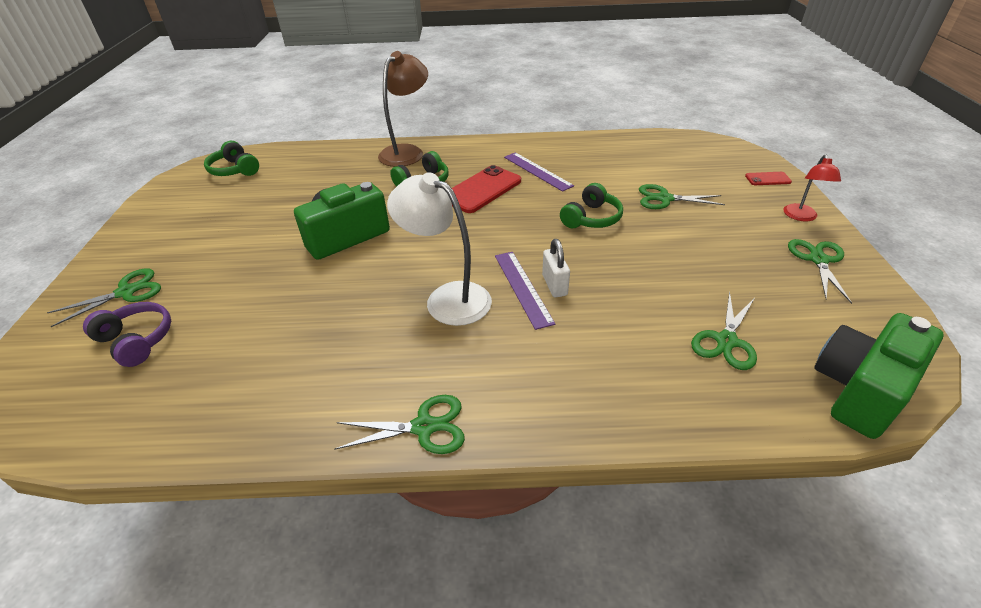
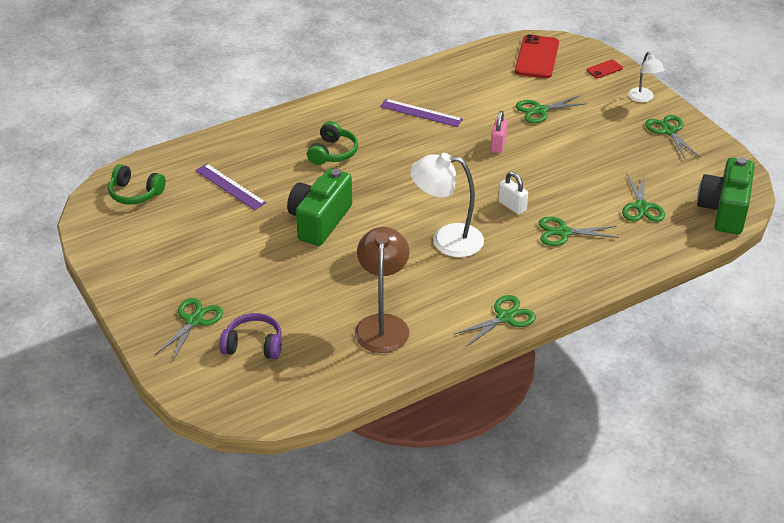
camera: 30 degrees left, 0 degrees up
(407, 152) = (284, 126): brown lamp -> brown lamp (382, 324)
(481, 190) = (390, 145): red phone -> red phone (537, 57)
(522, 288) = (492, 215): purple ruler -> purple ruler (230, 186)
(591, 218) = (498, 145): green headphones -> pink padlock
(594, 338) = (563, 232): none -> green scissors
(801, 217) = (643, 98): red lamp -> white lamp

